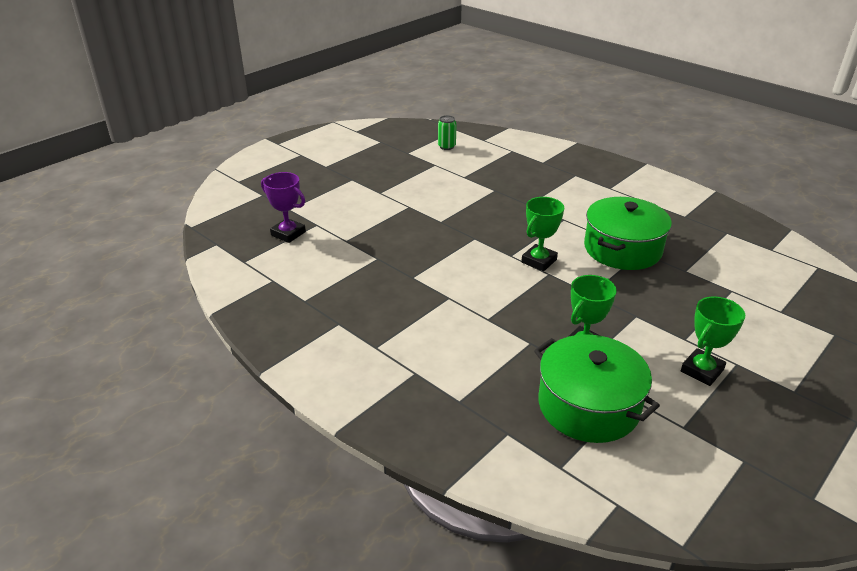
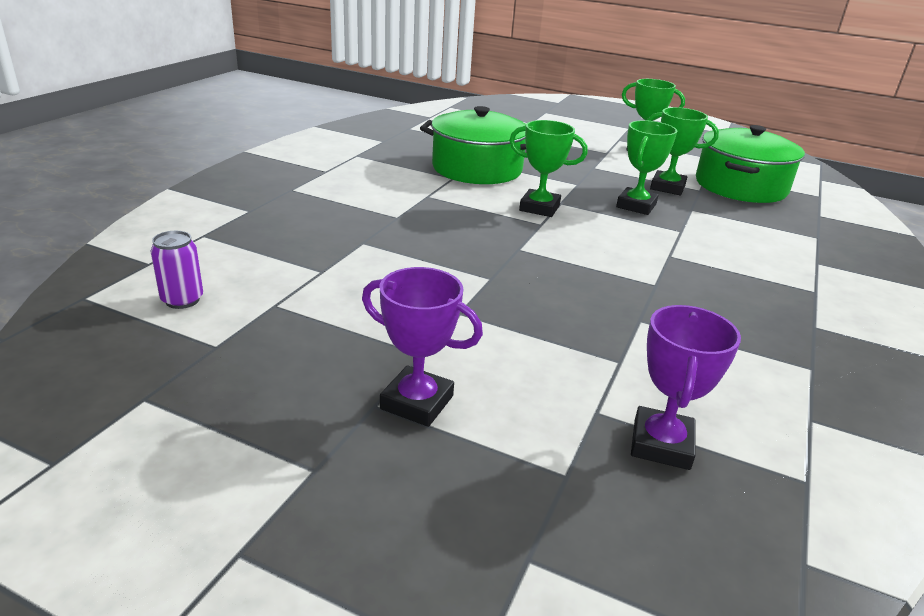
camera: 110 degrees left, 5 degrees down
(348, 187) = (417, 402): none -> purple trophy
(446, 146) = (182, 300): green can -> purple can
(540, 311) = (636, 206): none -> green trophy

